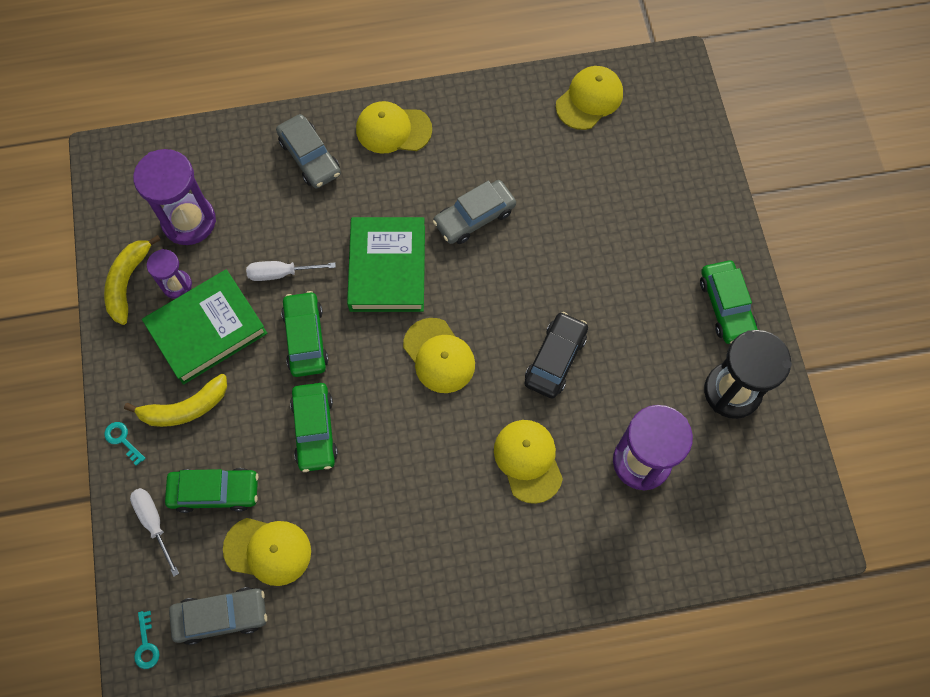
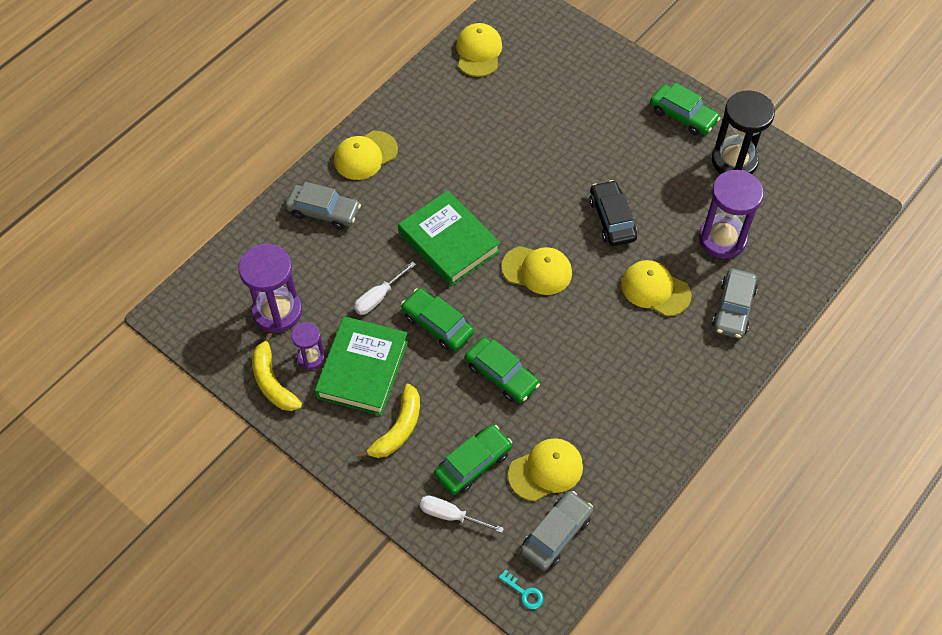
camera: 40 degrees left, 10 degrees down
(122, 440) = (374, 482): turquoise key -> none
(474, 217) = (475, 172): grey car -> grey car (733, 308)

